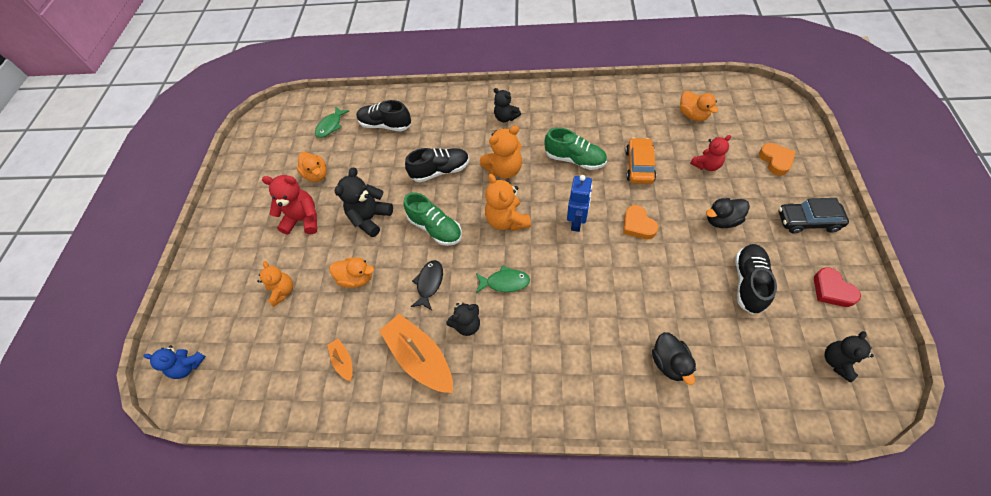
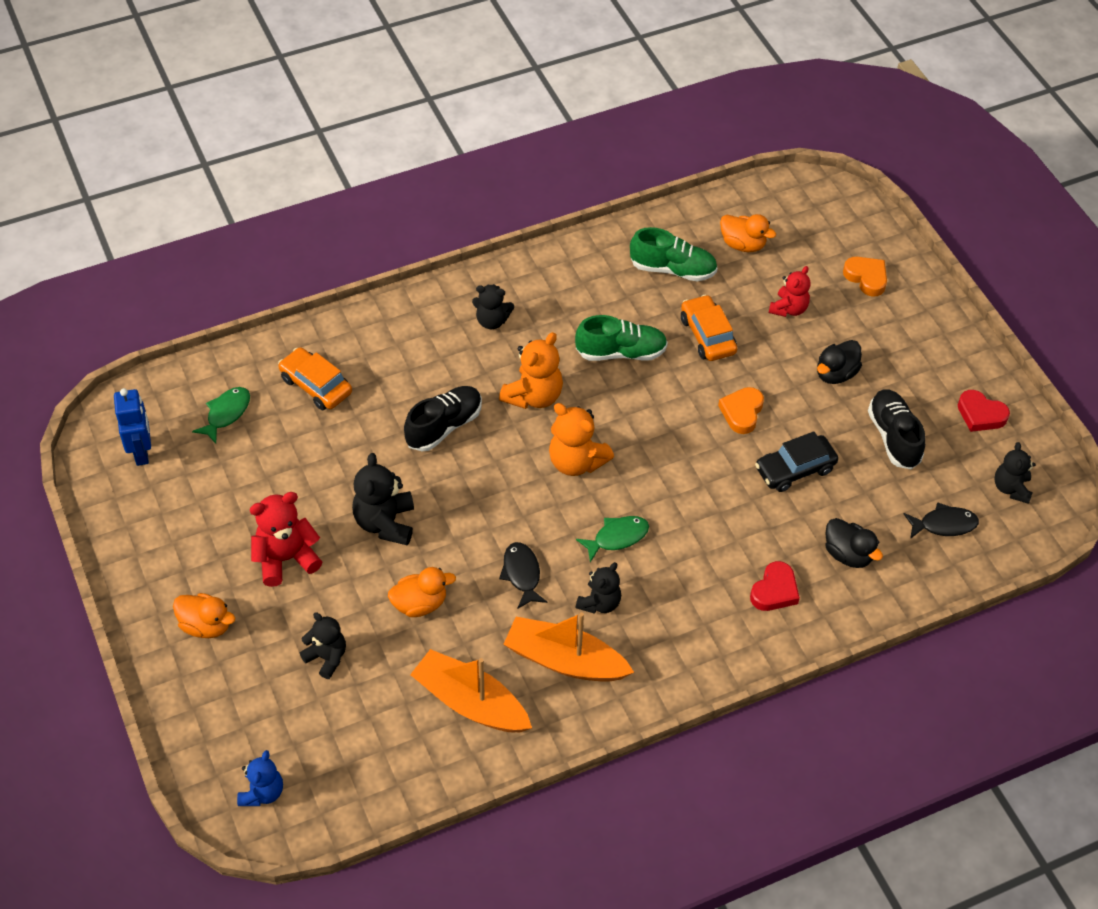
camera: 35 degrees left, 5 degrees down
(188, 366) = (262, 792): blue teddy bear -> blue teddy bear turned 60 degrees counterclockwise
(283, 291) = (326, 657): orange teddy bear -> black teddy bear
(317, 175) = (258, 491): orange duck -> orange duck (206, 625)
(330, 126) = (226, 413): green fish -> green fish turned 150 degrees counterclockwise
(343, 361) = (470, 702): orange boat -> orange boat, size x2.08
(386, 125) = (316, 385): black shoe -> orange car
(435, 228) = (486, 504): green shoe -> green shoe (672, 269)
(577, 222) = (666, 433): blue robot -> blue robot (142, 452)
(597, 369) = (774, 591): none -> red heart
(638, 225) = (742, 412): orange heart -> orange heart turned 75 degrees clockwise
(763, 370) = (944, 524): none -> black fish
(807, 221) = (928, 343): black car -> black car (795, 469)

